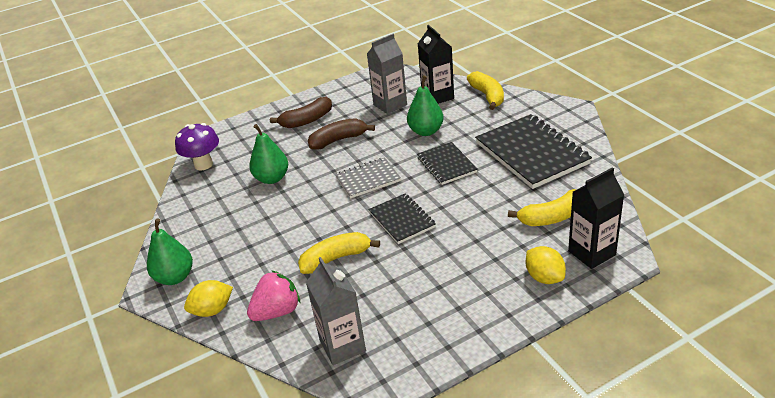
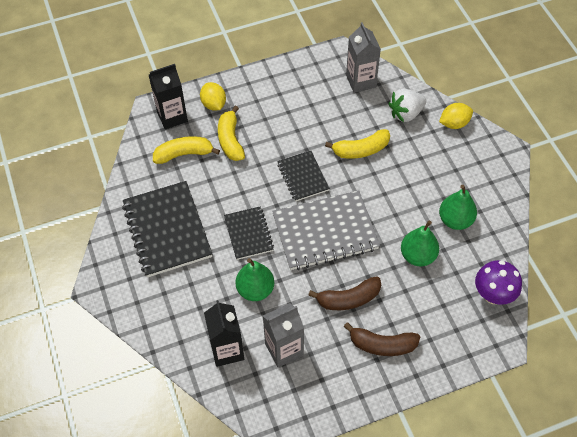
camera: 175 degrees left, 20 degrees up
(175, 277) = (490, 158): green pear -> green pear (455, 220)
(277, 311) = (406, 113): pink strawberry -> white strawberry
(307, 120) = (382, 345): brown banana -> brown banana turned 150 degrees counterclockwise
(368, 179) = (325, 232): grey notebook -> grey notebook, size x1.77
(487, 96) = (172, 335): yellow banana -> yellow banana (230, 140)

